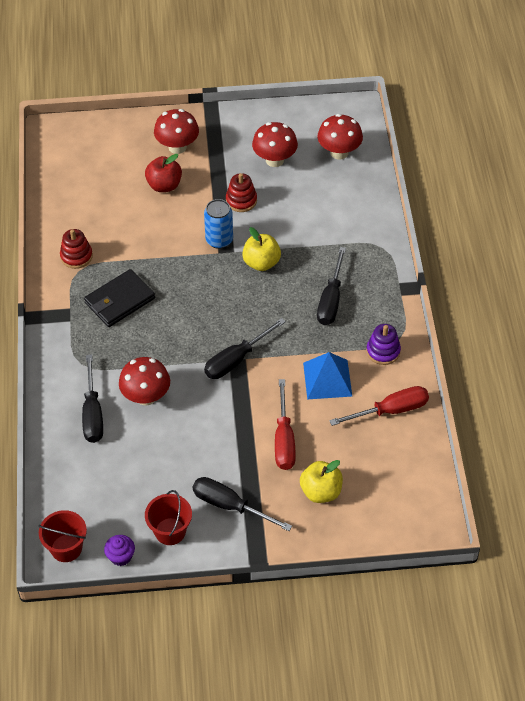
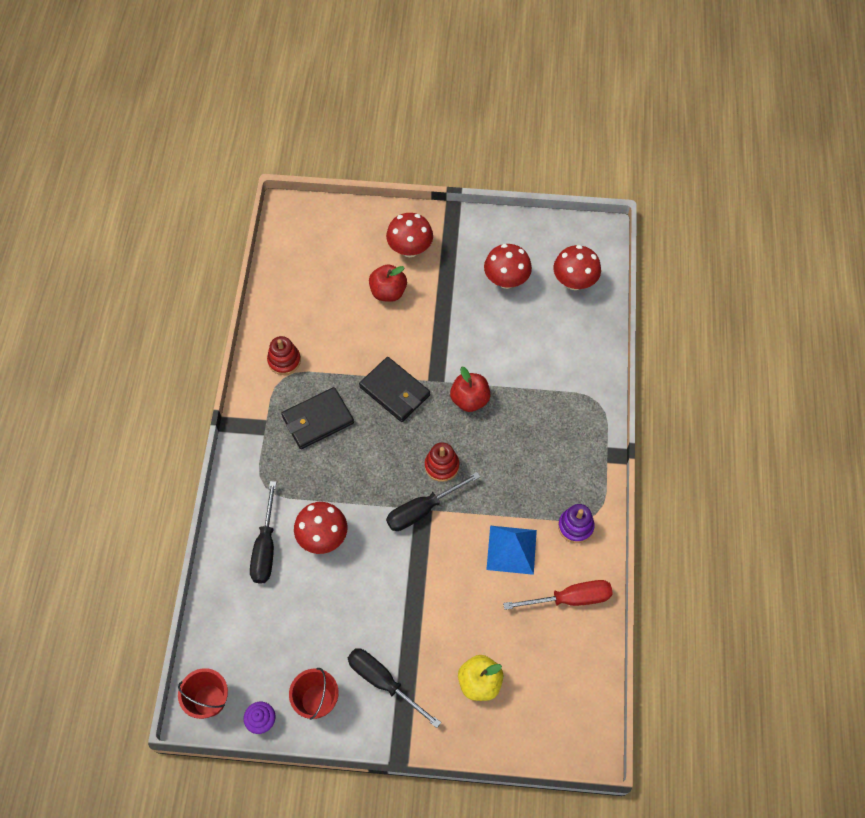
camera: 10 degrees right, 10 degrees up
(188, 266) = (395, 391): none -> black wallet
(219, 240) = (431, 365): blue can -> none
(241, 200) = (463, 323): red stacking toy -> red stacking toy (441, 466)
(261, 263) = (469, 399): yellow apple -> red apple
(284, 439) = (453, 613): red screwdriver -> none
(331, 300) = (533, 456): black screwdriver -> none

